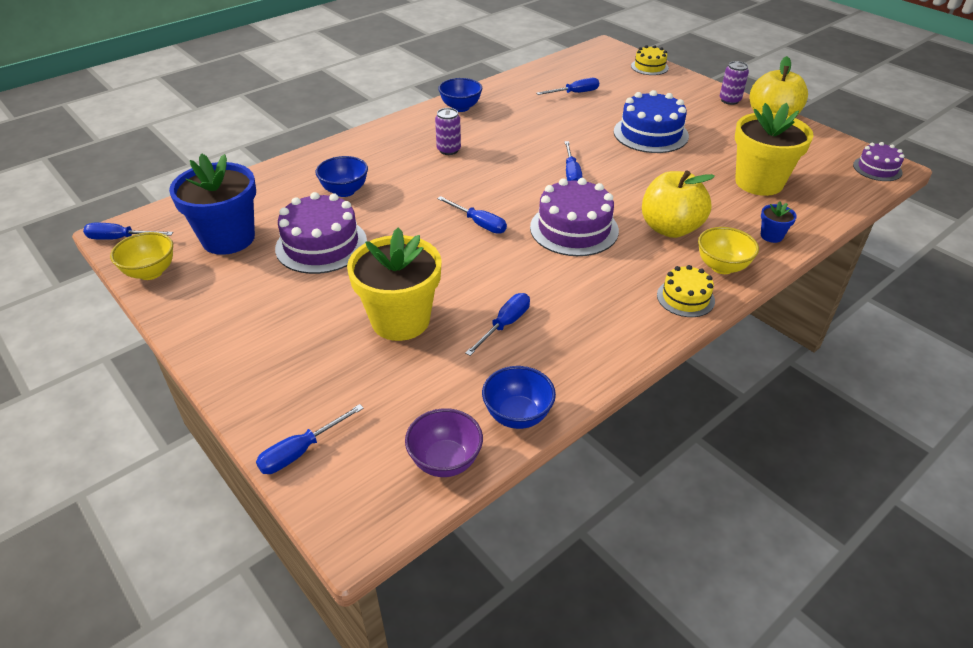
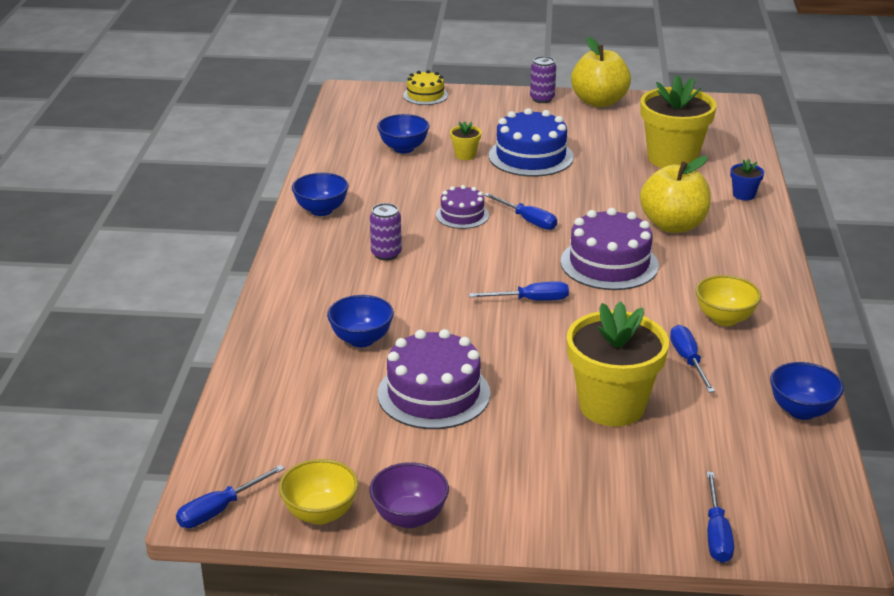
camera: 45 degrees left, 10 degrees down
(228, 238) = (335, 441): blue flower pot -> none
(445, 461) = (812, 468): purple bowl -> purple bowl (409, 517)
(575, 93) = (403, 148): blue screwdriver -> blue bowl
(607, 114) = (465, 155): none -> yellow flower pot
(685, 298) = (764, 269): yellow cake -> none
(722, 267) = (750, 234): yellow bowl -> yellow bowl (724, 319)
(877, 168) = (728, 109): purple cake -> purple cake (462, 215)

